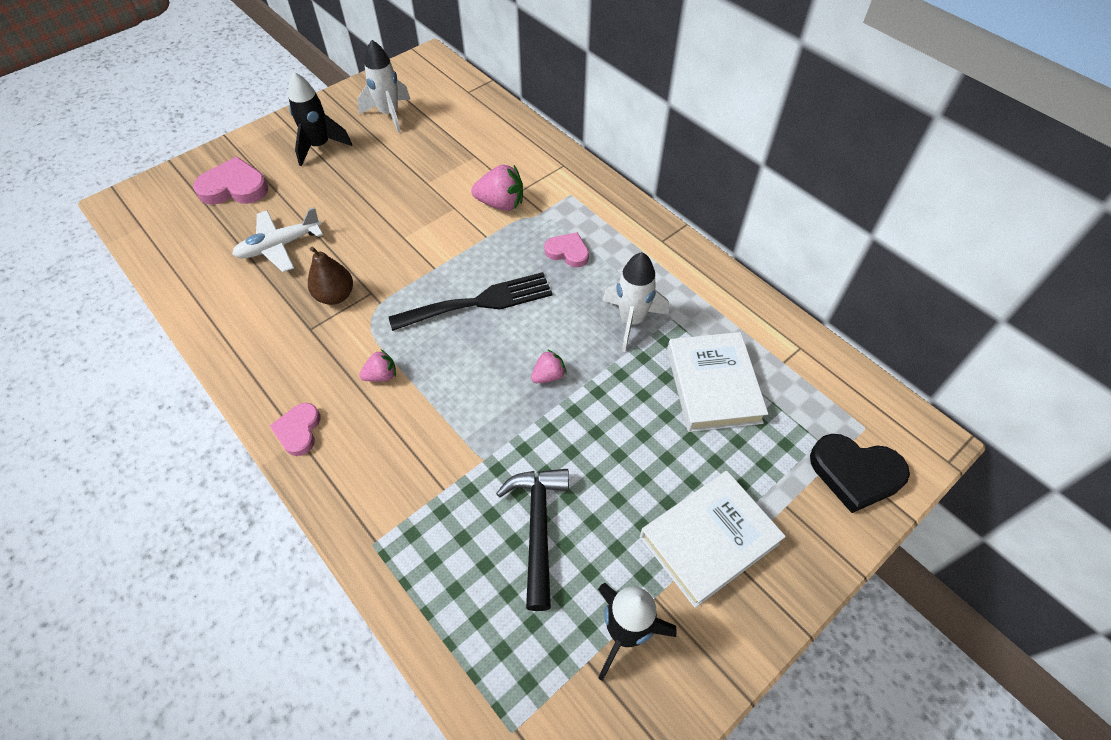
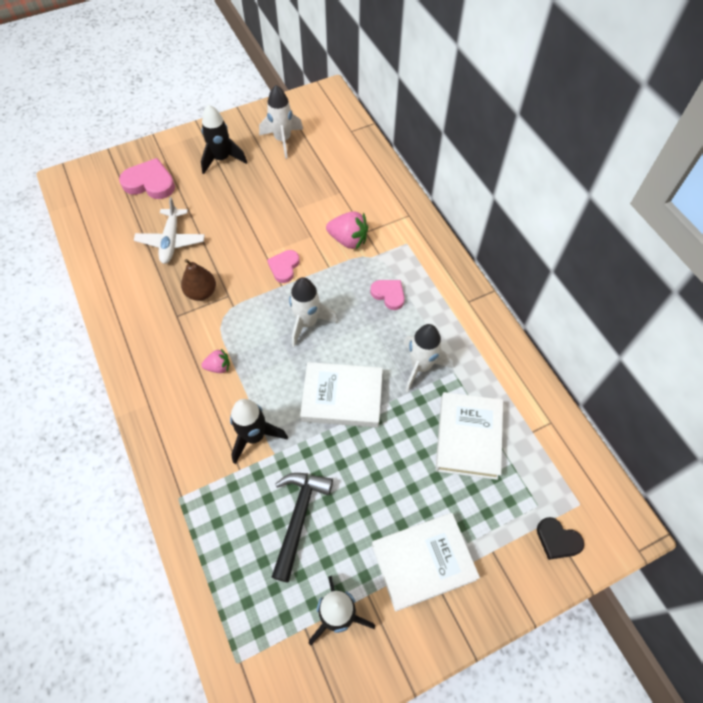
camera: 15 degrees right, 5 degrees up
(279, 246) = (171, 241): white plane -> white plane turned 75 degrees counterclockwise
(298, 431) = (149, 396): pink heart -> pink heart (284, 267)
(452, 445) = (254, 436): none -> black rocket
(479, 302) = (307, 323): black fork -> white rocket
(548, 376) = (342, 397): pink strawberry -> white book
(855, 473) = (557, 540): black heart -> black heart, size x0.63

